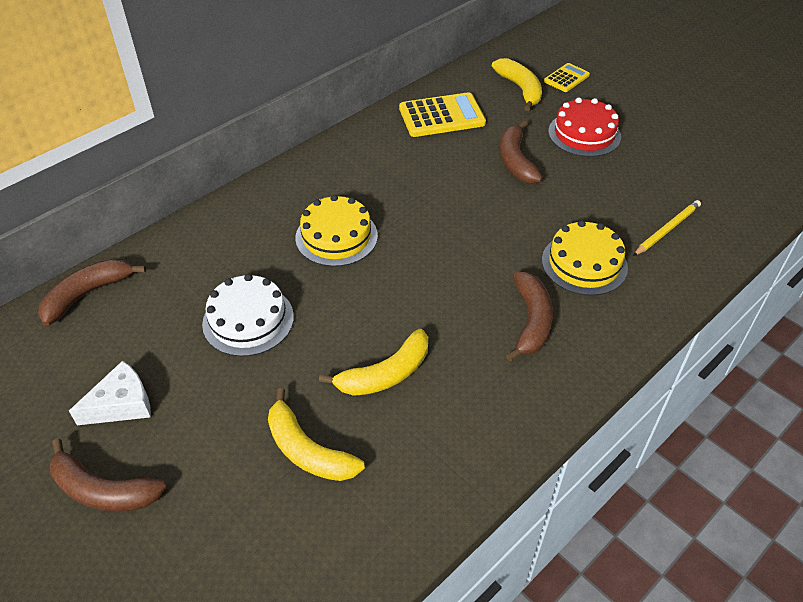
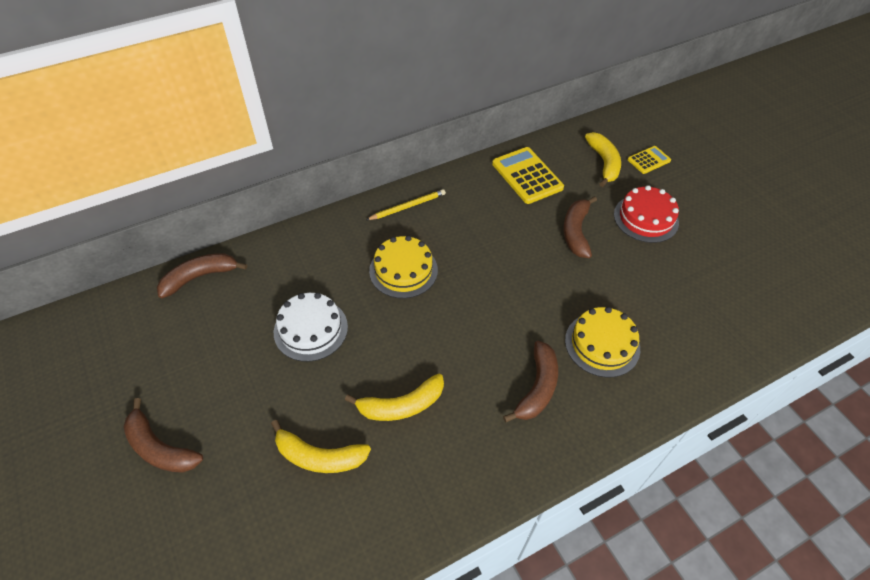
camera: 15 degrees right, 5 degrees up
(122, 404) = (195, 378): white cheese -> none
(308, 450) = (319, 456): yellow banana -> yellow banana turned 45 degrees counterclockwise
(441, 116) = (527, 176): yellow calculator -> yellow calculator turned 120 degrees counterclockwise
(667, 229) = (688, 328): yellow pencil -> yellow pencil (408, 206)

